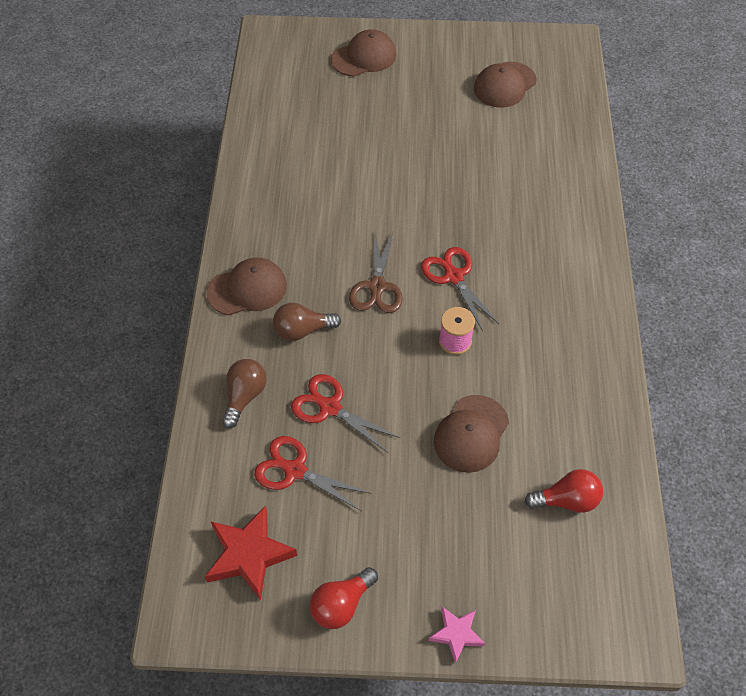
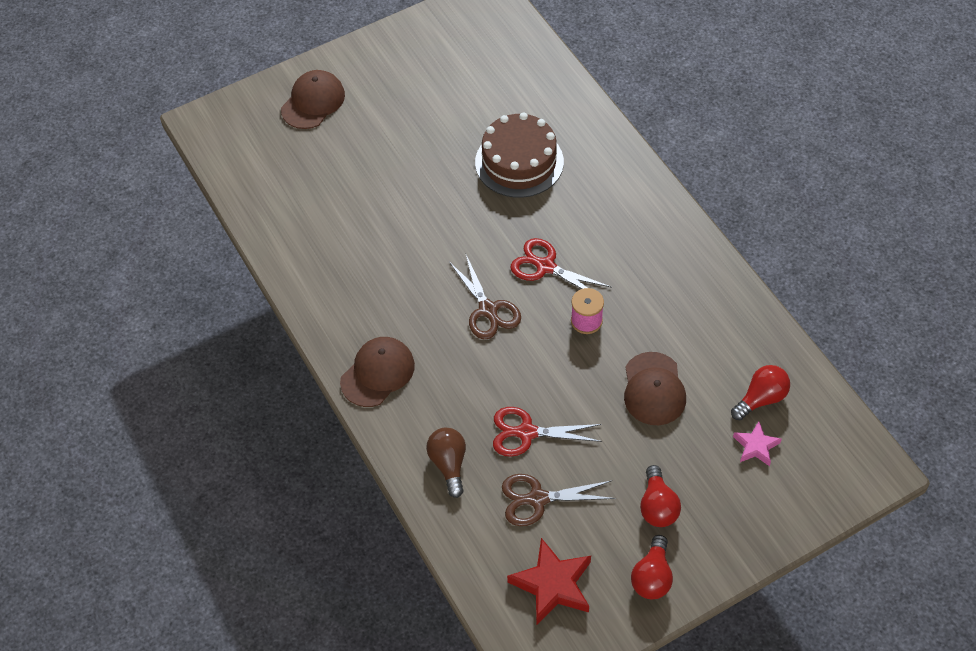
camera: 30 degrees left, 0 degrees up
(295, 470) = (538, 499): red scissors -> brown scissors
(302, 330) = (454, 382): brown light bulb -> none
(395, 542) = (657, 506): none -> red light bulb
(456, 634) = (751, 545): pink star -> pink star (756, 446)
(496, 181) = (519, 162): none -> brown cake
(504, 85) = (461, 67): brown cap -> none

